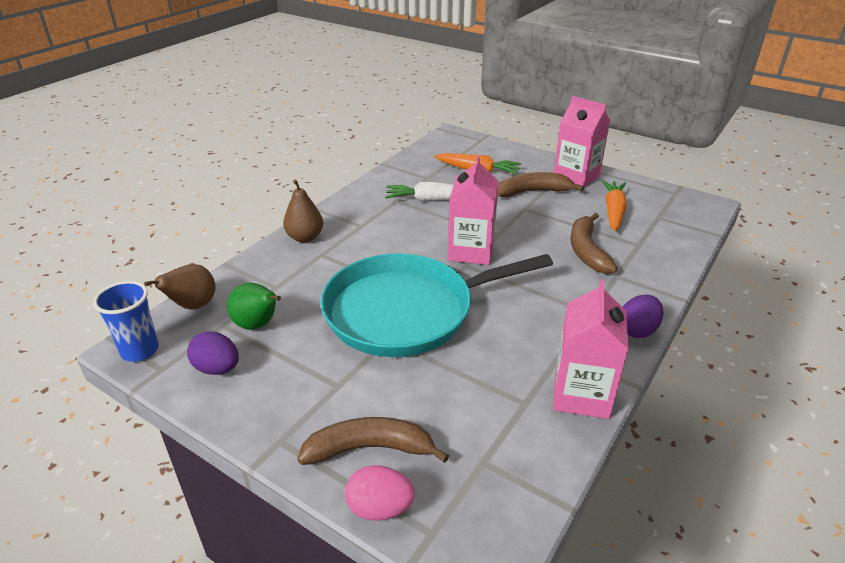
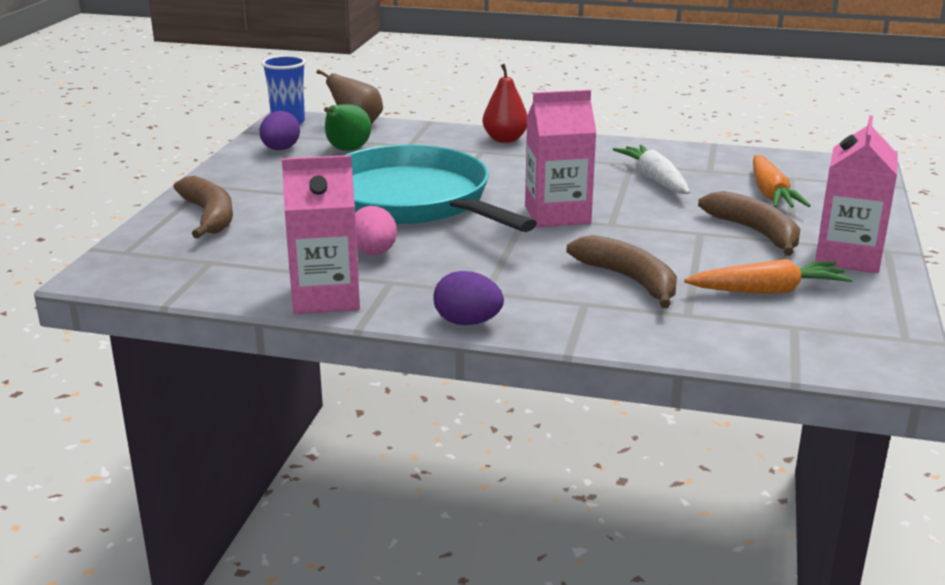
camera: 70 degrees right, 10 degrees down
(305, 237) = (505, 139): brown pear -> red pear
(380, 508) = (145, 230): pink egg -> pink egg (374, 253)
(587, 251) = (629, 280): brown banana -> brown banana turned 75 degrees clockwise

